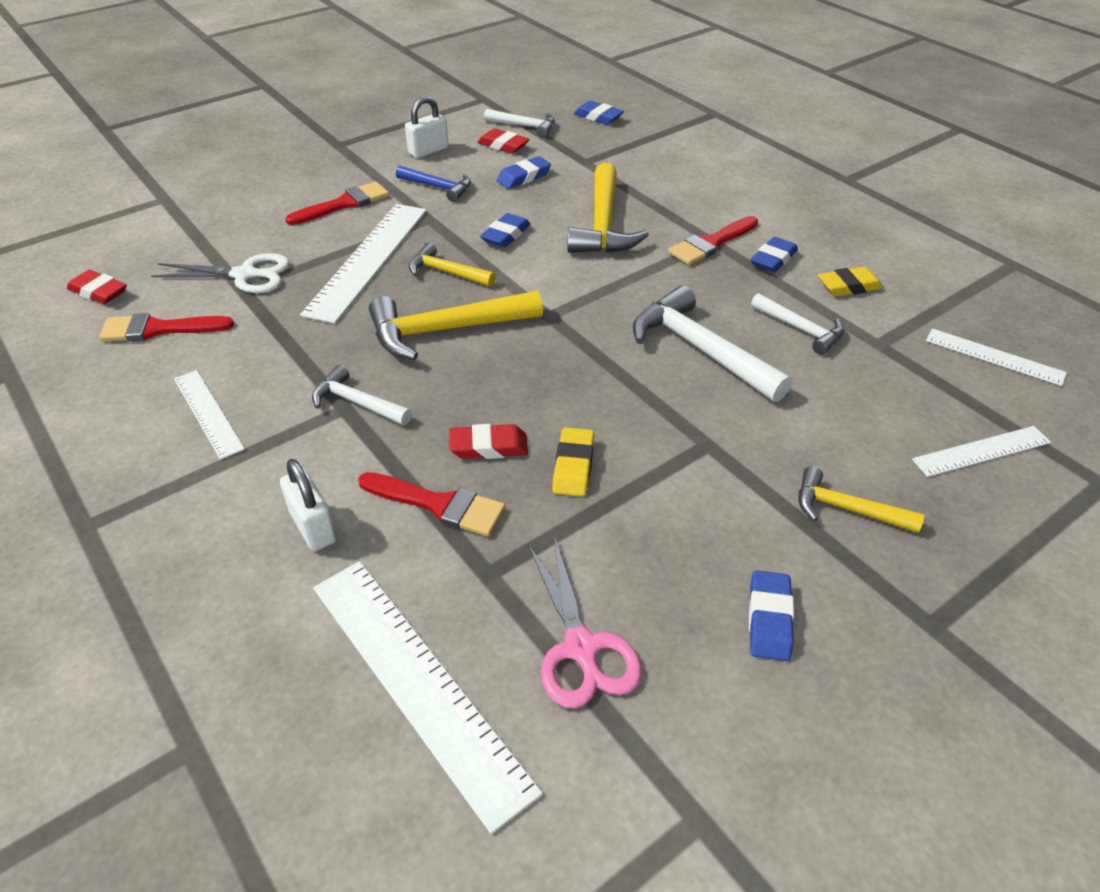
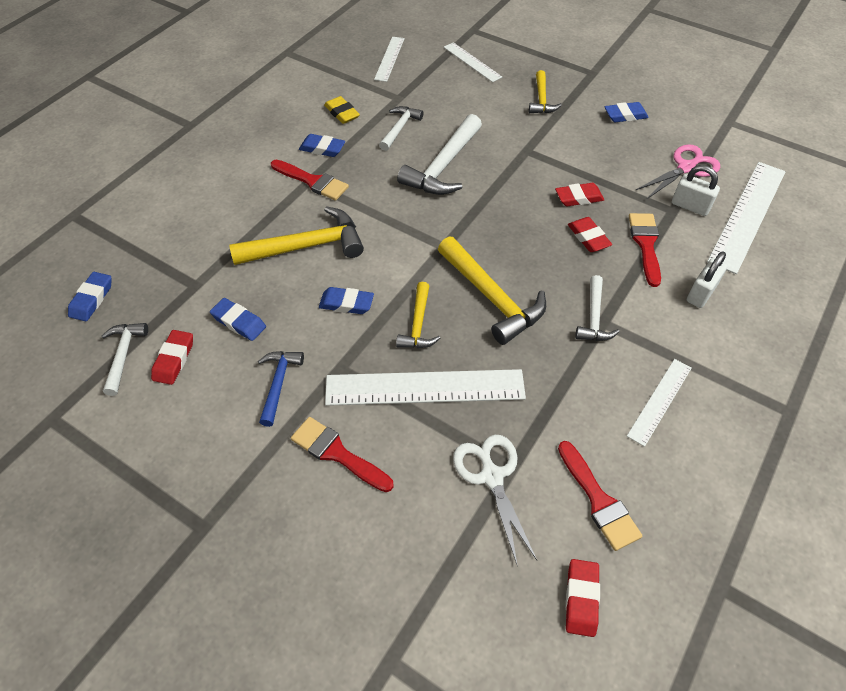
camera: 110 degrees left, 10 degrees up
(428, 151) = (200, 423): white padlock -> white padlock (690, 206)
(573, 466) = (579, 198): yellow eraser -> red eraser

